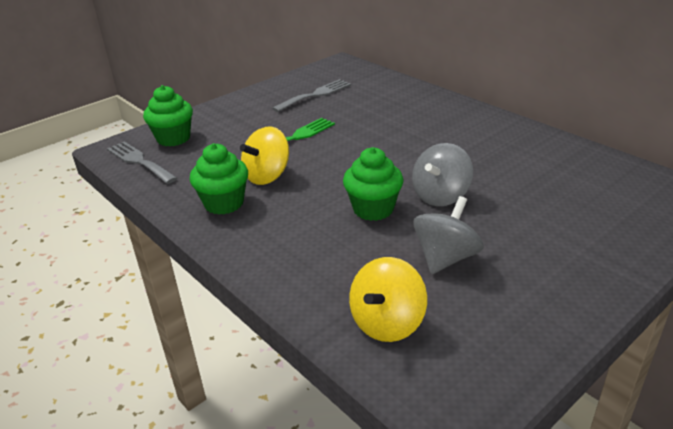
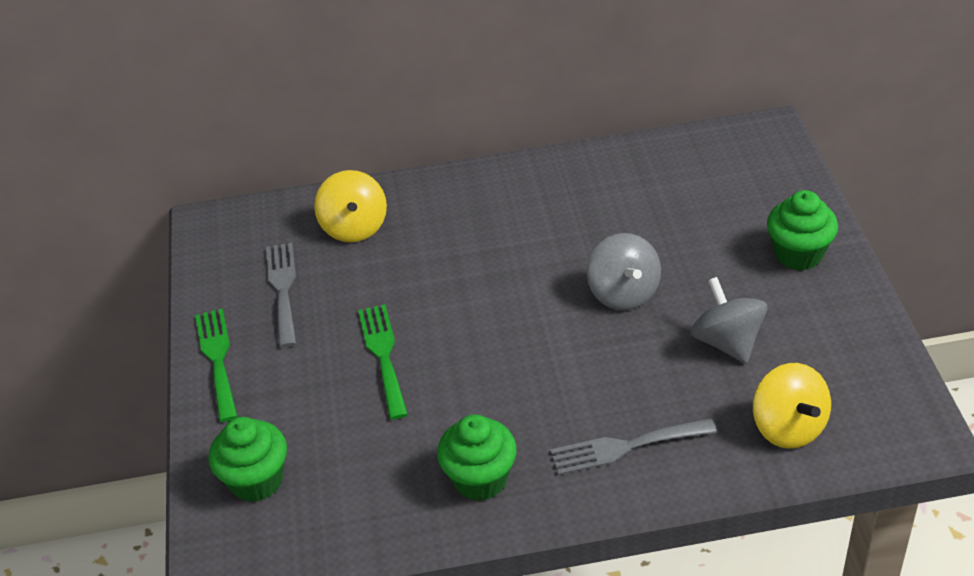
camera: 55 degrees left, 10 degrees up
(139, 161) = (288, 537): grey fork -> grey fork (625, 447)
(249, 98) = (217, 359): none -> green fork
(267, 176) = (453, 417): yellow spinning top -> yellow spinning top (354, 227)
(373, 209) = (603, 355): green cupcake -> green cupcake (798, 254)

